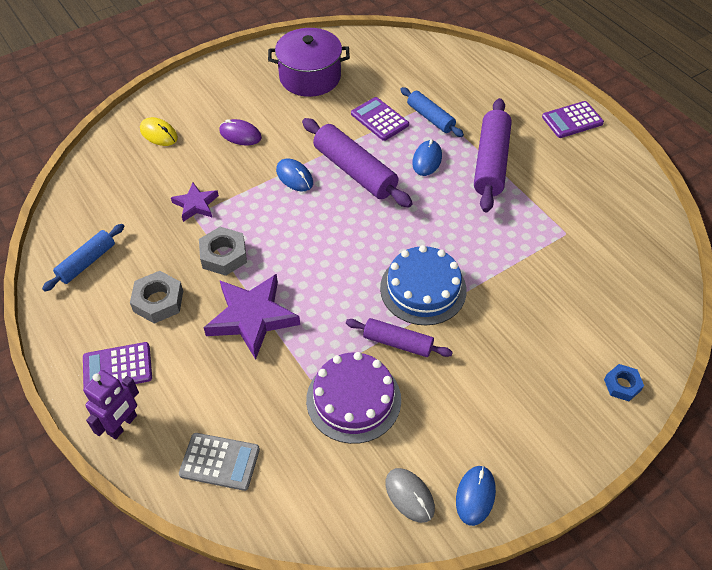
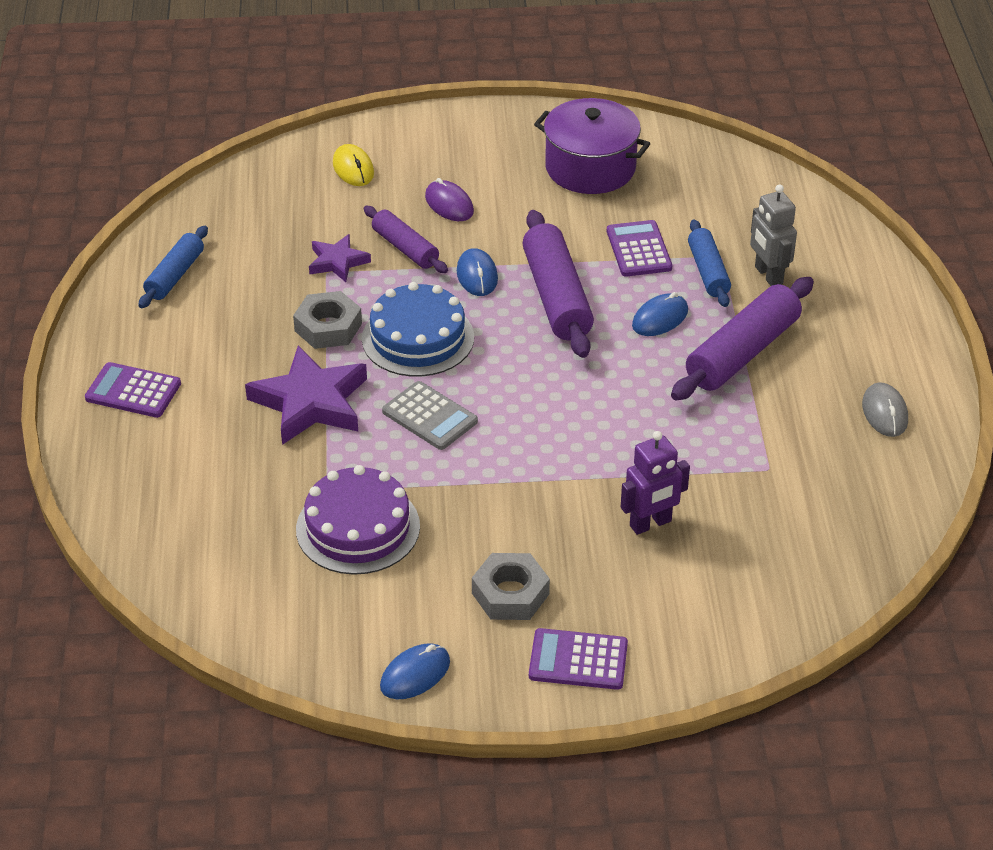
camera: 30 degrees right, 10 degrees down
(87, 262) = (175, 275): blue rolling pin -> blue rolling pin turned 45 degrees counterclockwise
(122, 425) = (100, 446): purple robot -> purple robot (650, 524)
(158, 301) = (222, 344): grey nut -> grey nut (510, 594)
(220, 462) = (172, 522): grey calculator -> grey calculator (429, 416)
(397, 343) = (454, 495): purple rolling pin -> purple rolling pin (405, 248)
(409, 496) = (343, 641): grey mouse -> grey mouse (884, 412)
(423, 289) = (531, 454): blue cake -> blue cake (418, 338)
(465, 106) = (768, 275): none -> grey robot
(572, 120) = (903, 345): purple calculator -> purple calculator (578, 660)
(622, 385) = (687, 651): blue nut -> none

